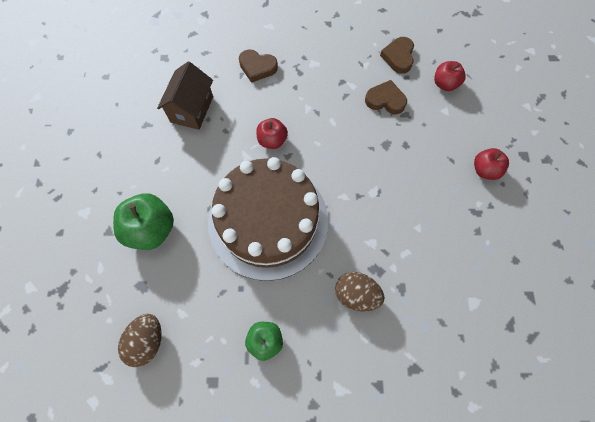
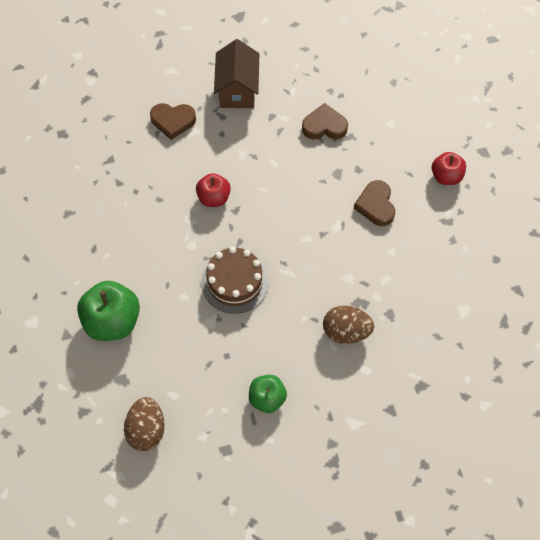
camera: 15 degrees left, 5 degrees down
(192, 109) = (114, 184): brown house -> brown house (237, 90)
(268, 221) = (235, 282): brown cake -> brown cake, size x0.52
(398, 57) = (326, 75): brown heart -> brown heart (375, 205)
(445, 84) = (384, 94): red apple -> none

